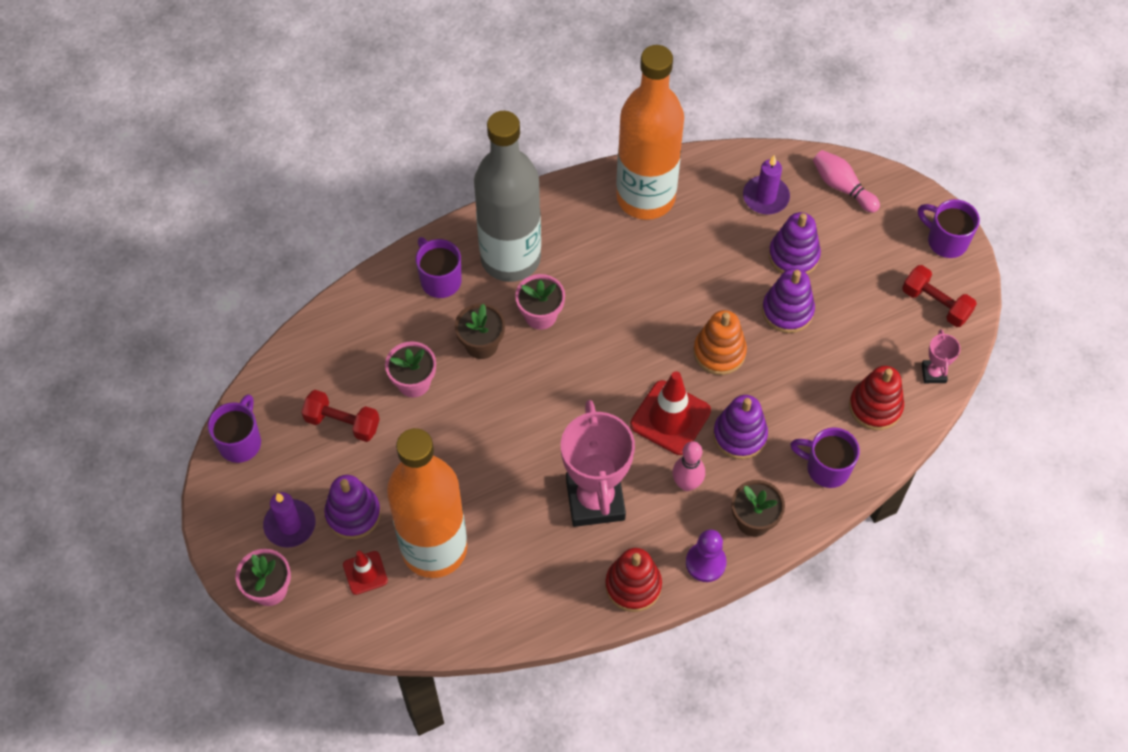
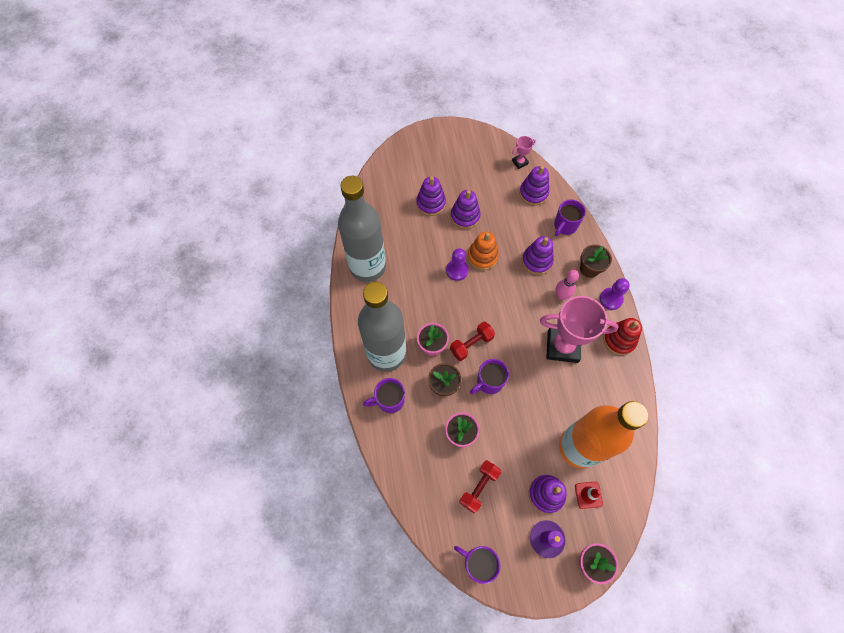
camera: 75 degrees left, 5 degrees up
(645, 197) = (367, 267): orange bottle -> grey bottle
(670, 418) = (518, 293): red traffic cone -> none
(681, 321) = (457, 270): none -> purple pawn
(765, 197) = (388, 206): purple candle -> none
(842, 187) = (394, 168): pink bowling pin -> none
(875, 406) = (533, 193): red stacking toy -> purple stacking toy
(933, 373) = (519, 162): pink trophy -> pink trophy turned 45 degrees counterclockwise
(935, 304) = (479, 149): red dumbbell -> red dumbbell (471, 344)
(945, 241) = (442, 133): purple mug -> purple mug (489, 382)

